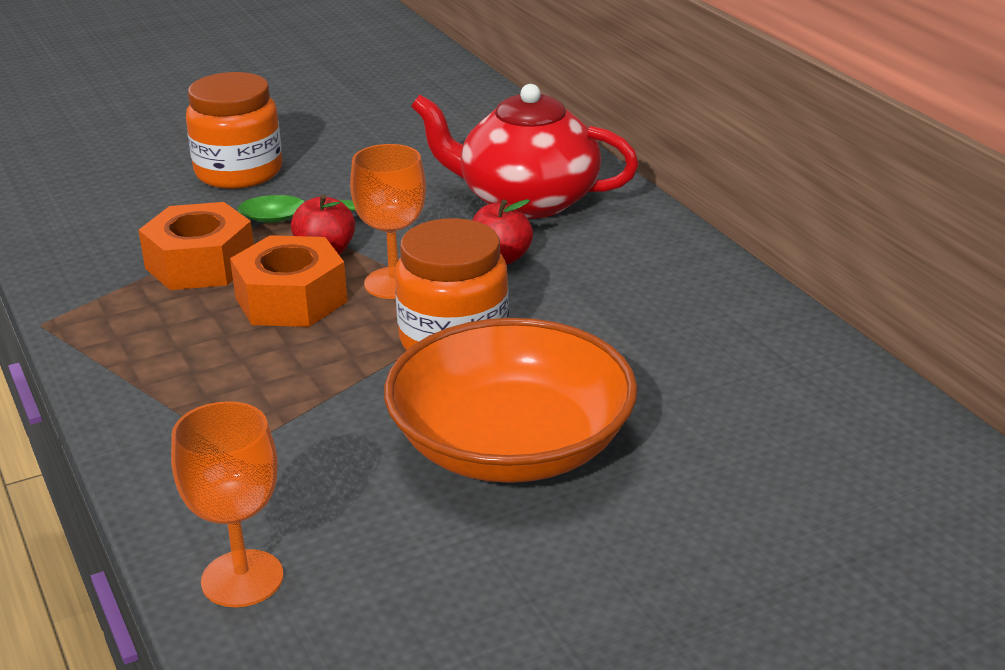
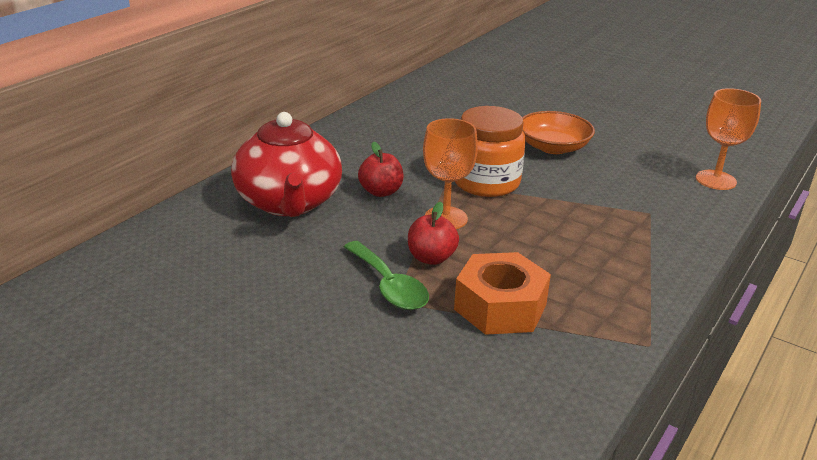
camera: 120 degrees left, 0 degrees up
(239, 172) = (331, 359): orange jar -> none
(291, 299) = (503, 249): orange nut -> none
(511, 445) = (553, 147): orange bowl -> orange bowl, size x0.60

